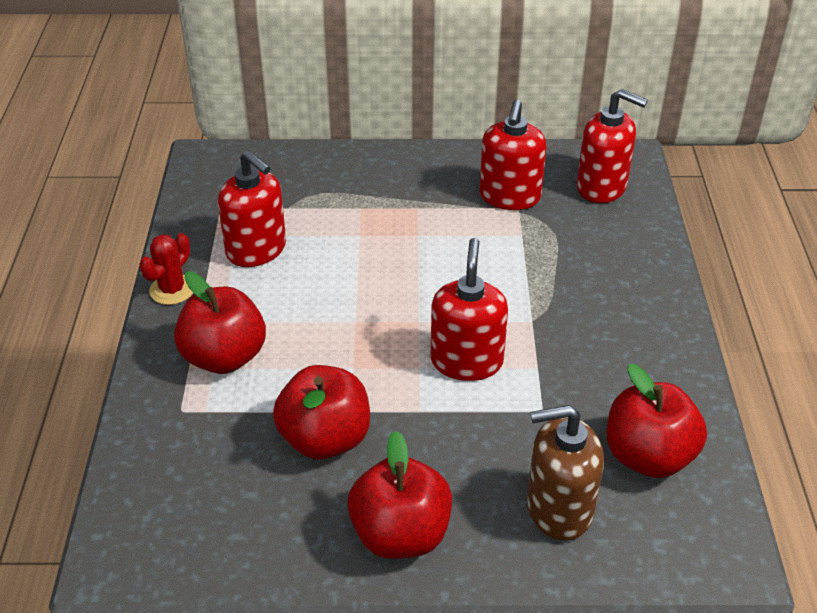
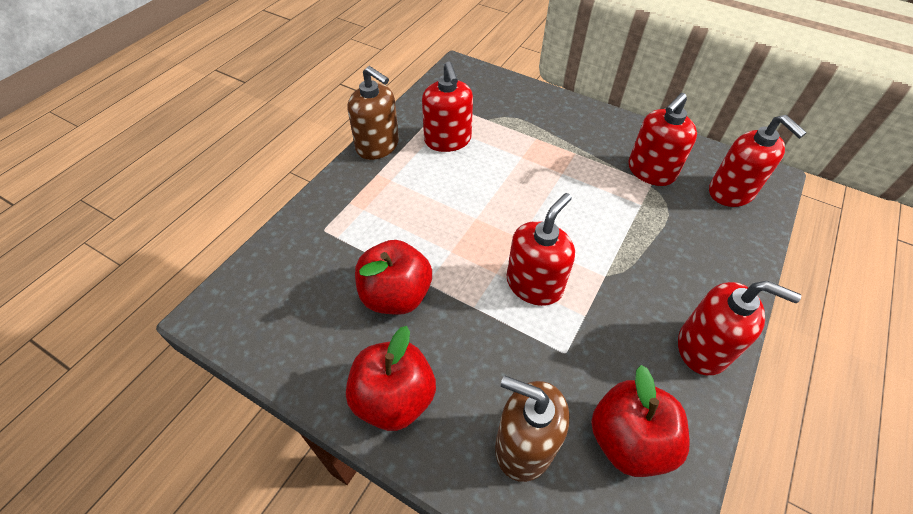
camera: 30 degrees right, 10 degrees up
(172, 290) = (378, 146): red cactus -> brown soap dispenser
(224, 357) = (375, 205): red apple -> none
(663, 346) = (703, 348): none -> red soap dispenser

